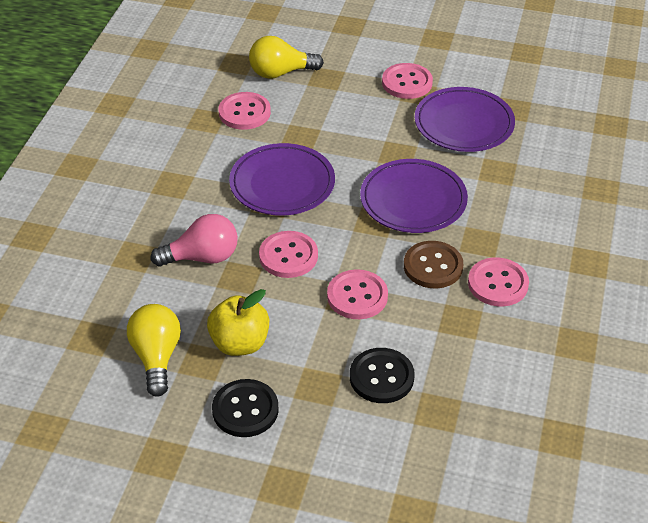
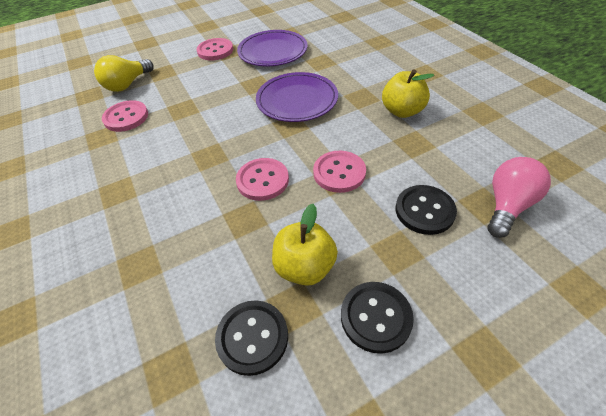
camera: 40 degrees left, 5 degrees up
(156, 357) = (252, 337): yellow light bulb -> black button
(202, 257) = (199, 226): pink light bulb -> pink light bulb (507, 205)
(282, 184) = (203, 141): purple plate -> none
(433, 266) = (357, 126): brown button -> none
(498, 284) = (402, 111): pink button -> yellow apple

